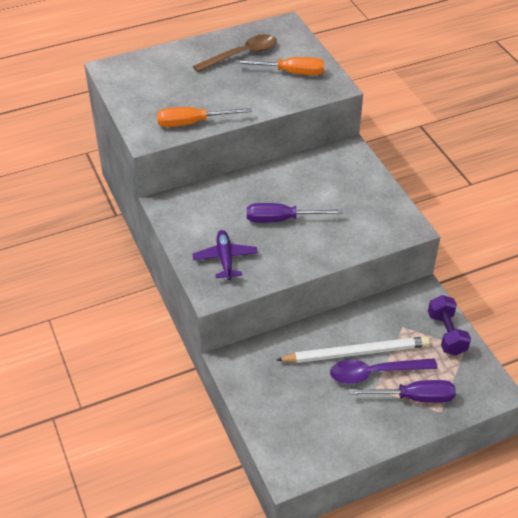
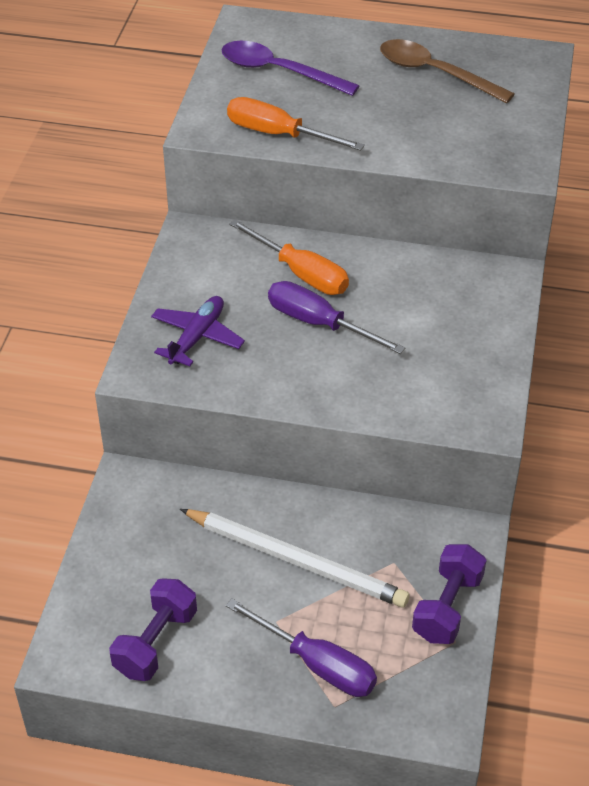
camera: 35 degrees right, 0 degrees up
(241, 55) = (435, 73): brown spoon -> brown spoon turned 150 degrees counterclockwise
(291, 72) = (479, 124): orange screwdriver -> orange screwdriver (301, 273)
(327, 435) = (156, 642): none -> purple dumbbell
(375, 373) = (296, 601): purple spoon -> purple spoon (279, 71)

